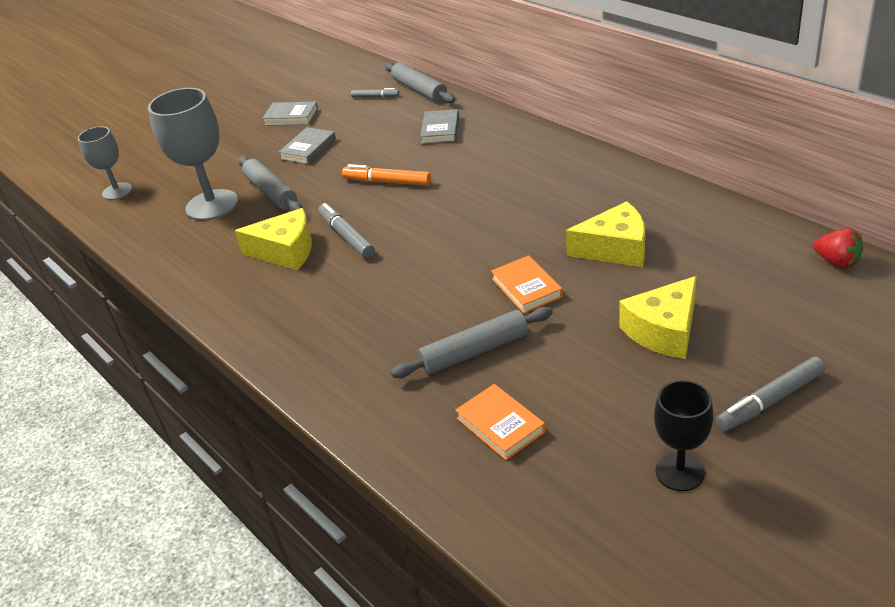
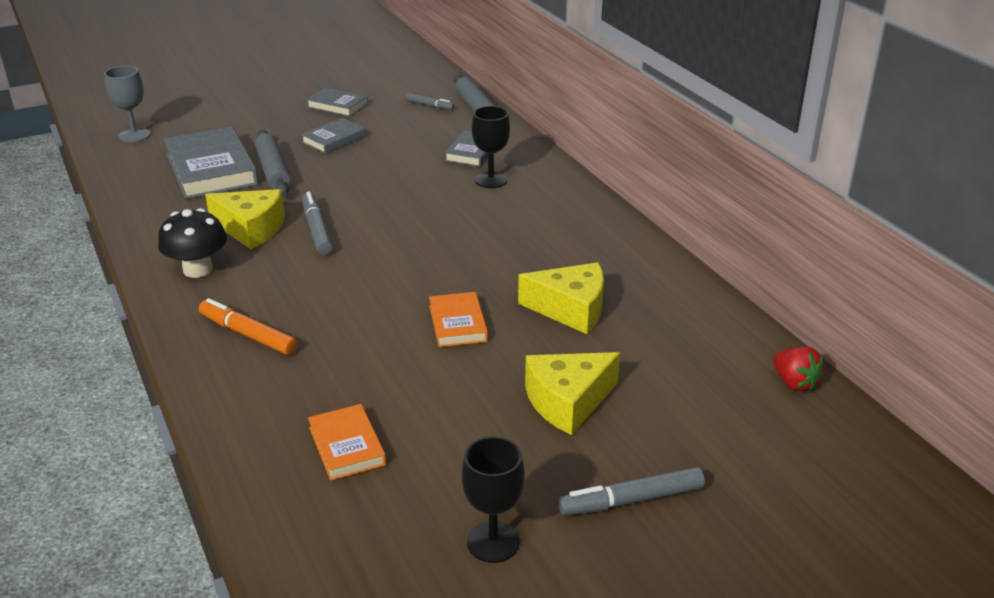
camera: 10 degrees right, 5 degrees down
(212, 205) = (211, 169): grey goblet -> grey book
(260, 302) = (198, 269): none -> black mushroom
(387, 182) = (388, 189): orange marker -> orange marker (248, 334)
(473, 151) = (491, 180): none -> black goblet
(474, 351) = (367, 370): grey rolling pin -> none

